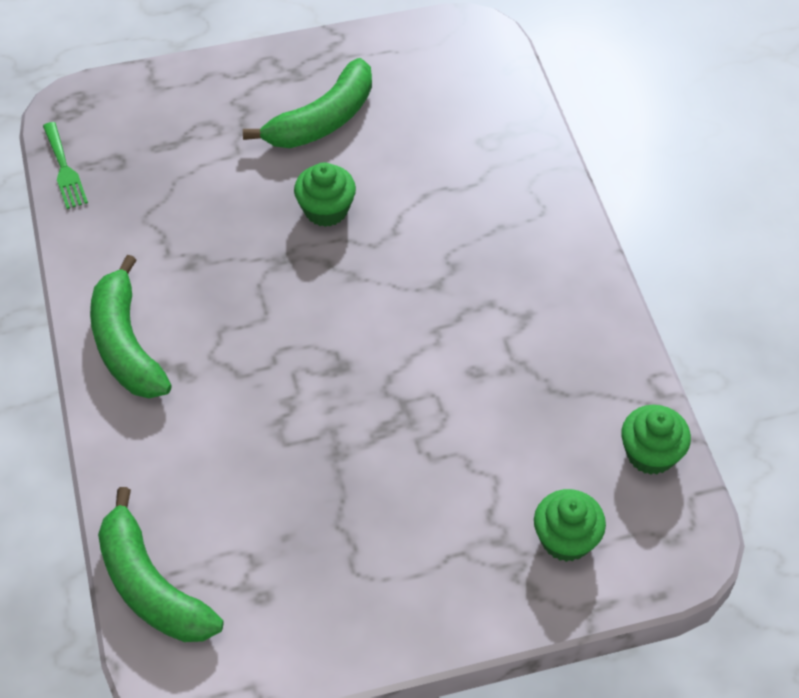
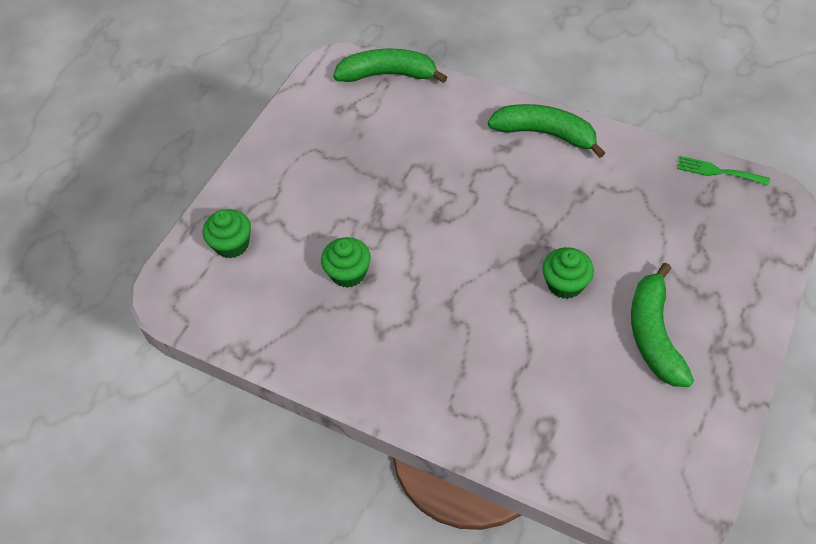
camera: 135 degrees right, 0 degrees up
(650, 453) = (230, 323): green cupcake -> green cupcake (348, 273)

